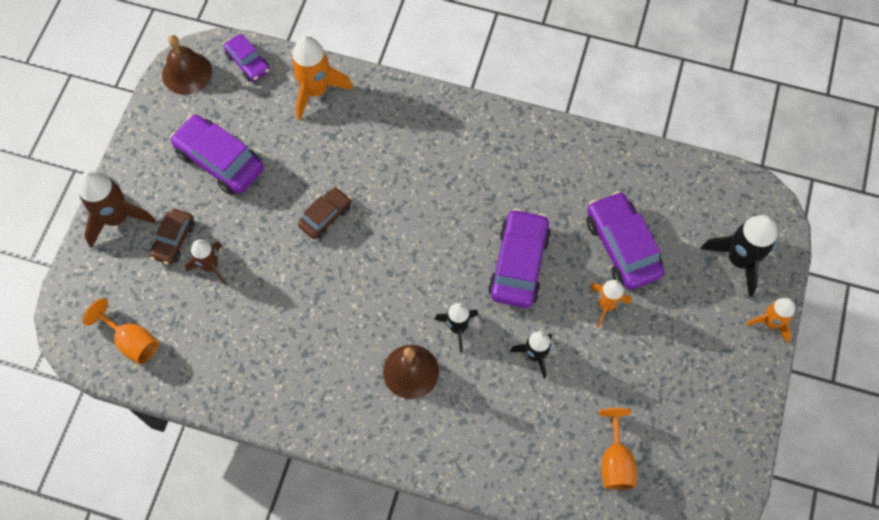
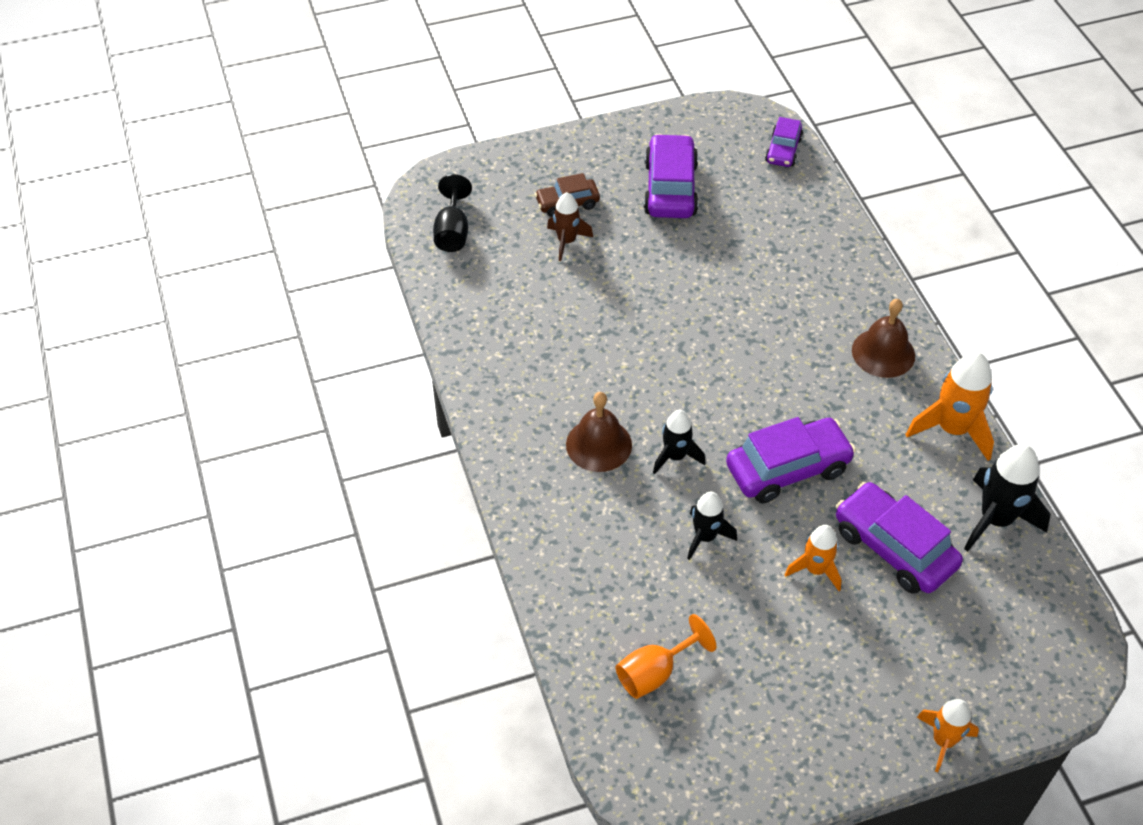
camera: 55 degrees right, 15 degrees down
(117, 218) = (552, 155): brown rocket -> none
(132, 341) = (452, 232): orange goblet -> black goblet
(187, 73) = (730, 117): brown bell -> brown bell (883, 353)
(316, 91) = (806, 212): orange rocket -> orange rocket (952, 429)
(325, 216) = (690, 292): brown car -> none
(622, 246) = (893, 548): purple car -> purple car turned 75 degrees counterclockwise
(739, 260) = (987, 668): black rocket -> black rocket (995, 519)

